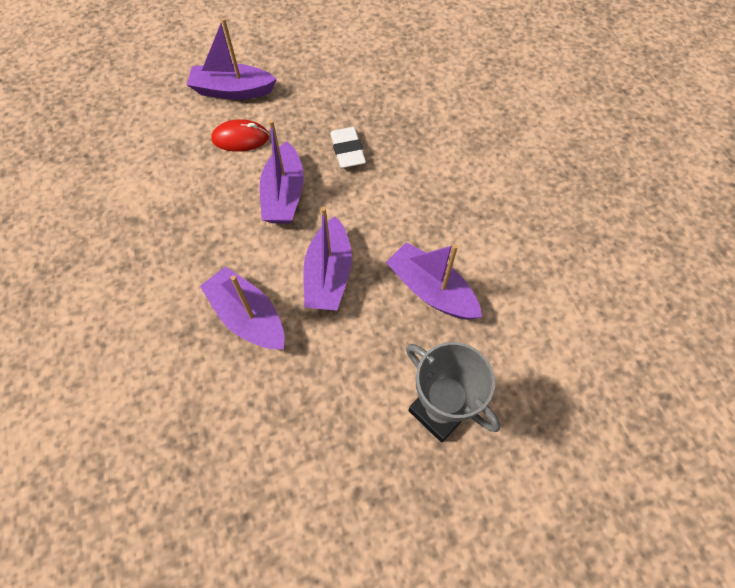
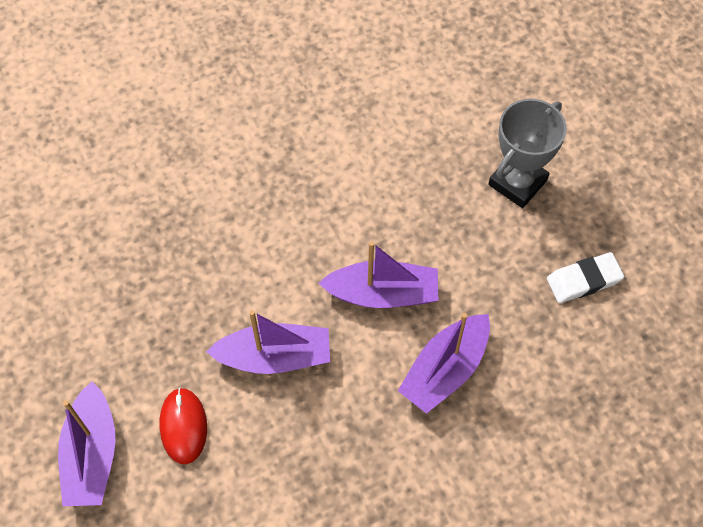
camera: 95 degrees left, 0 degrees up
(347, 150) = (201, 291): white eraser -> white eraser (584, 280)
(431, 290) = (390, 193): purple boat -> none

